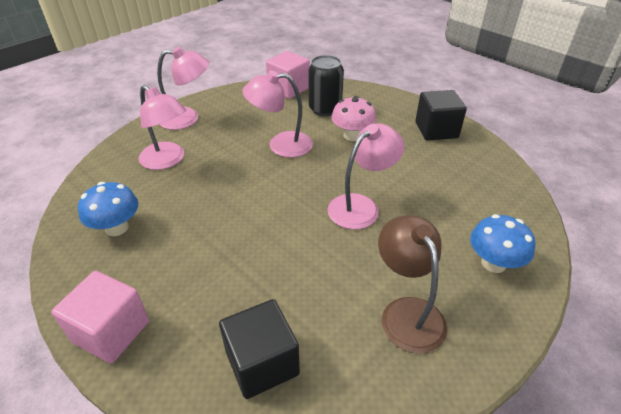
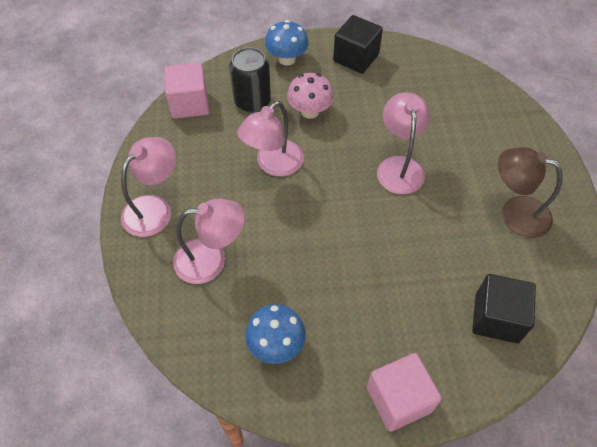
camera: 50 degrees left, 15 degrees up
(493, 263) = (511, 139): blue mushroom -> blue mushroom (287, 59)

